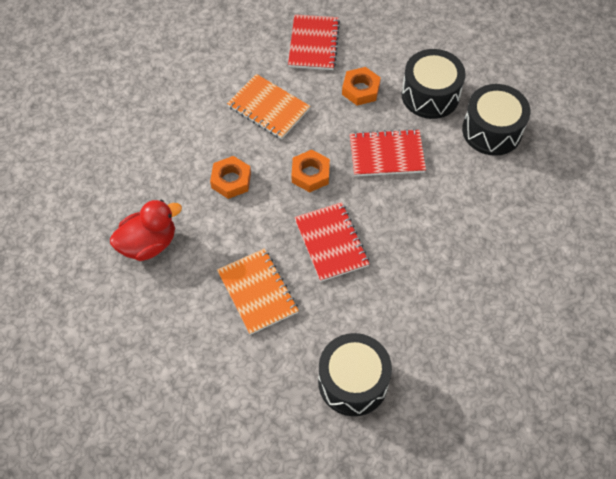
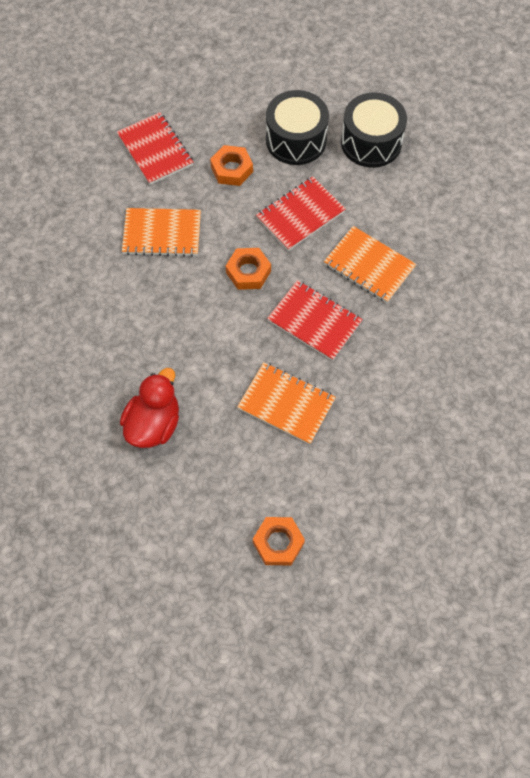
camera: 35 degrees left, 5 degrees up
(231, 180) = (182, 320): orange nut -> orange nut (278, 543)
(353, 382) = (424, 427): black drum -> none
(411, 226) = (369, 266): none -> orange notebook

